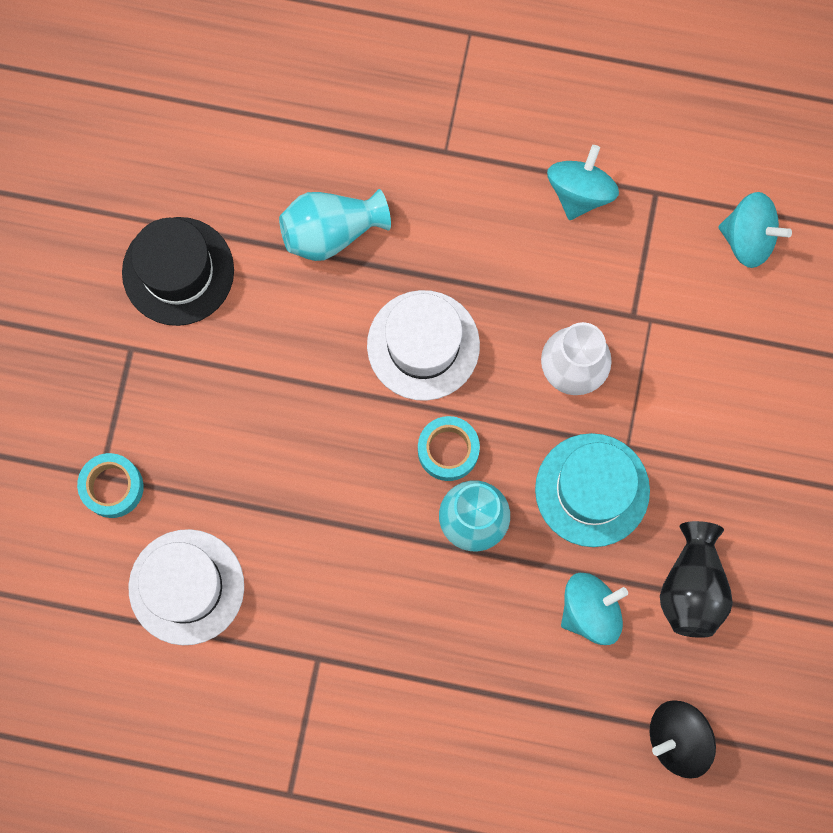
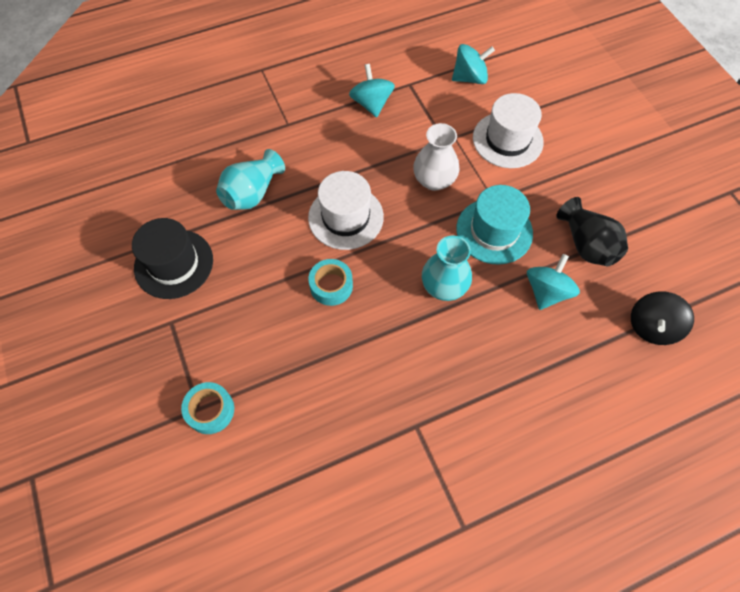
camera: 35 degrees left, 15 degrees down
(186, 587) = (300, 440): white hat -> white hat (507, 140)
(448, 450) = (401, 260): turquoise tape -> turquoise tape (331, 286)

